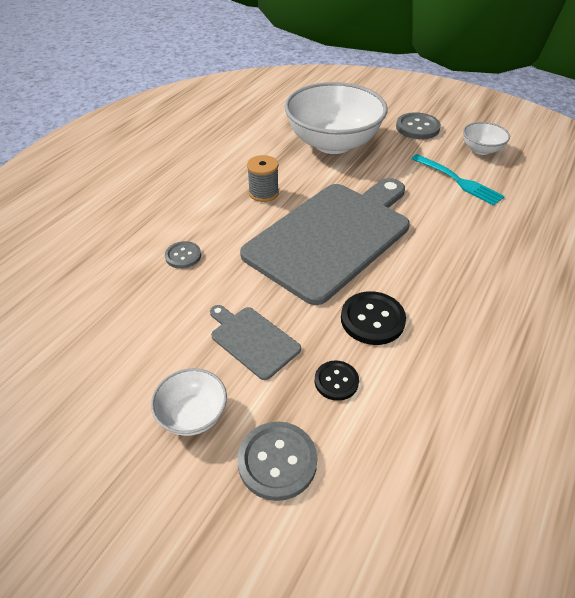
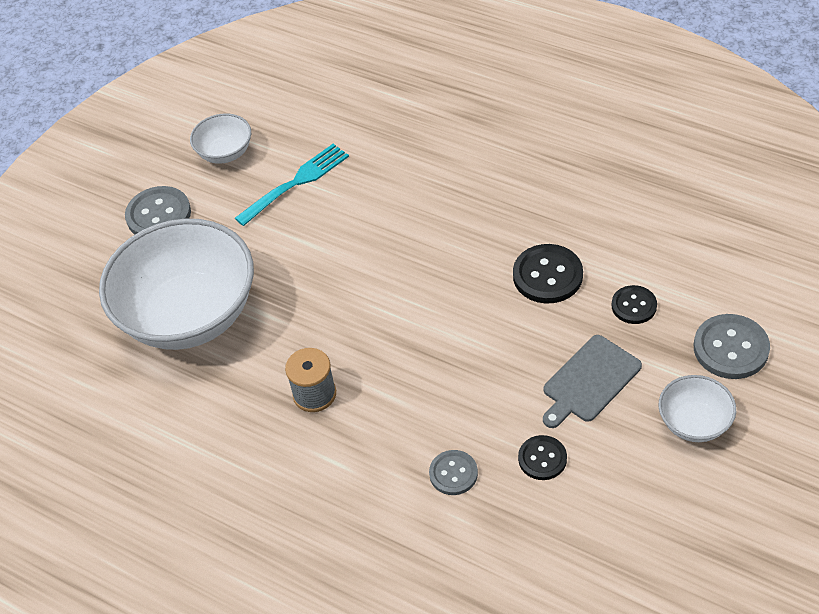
camera: 85 degrees left, 5 degrees up
(182, 305) = (542, 459): none -> black button
(332, 236) = (409, 313): grey cutting board -> none

